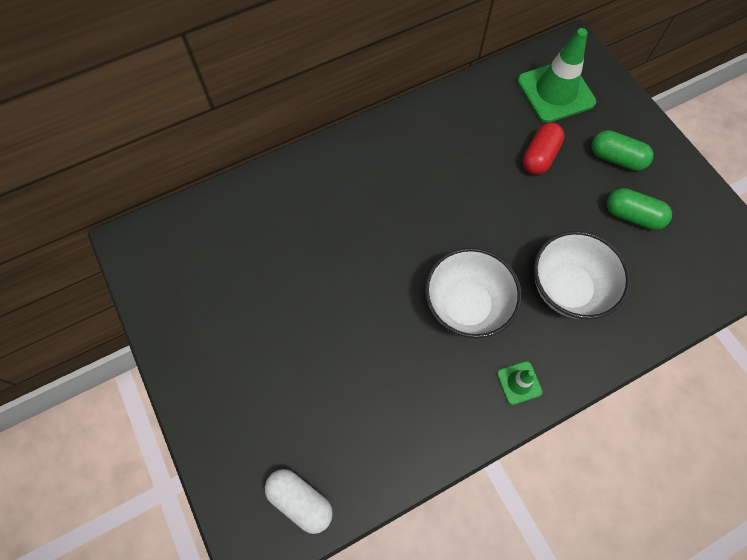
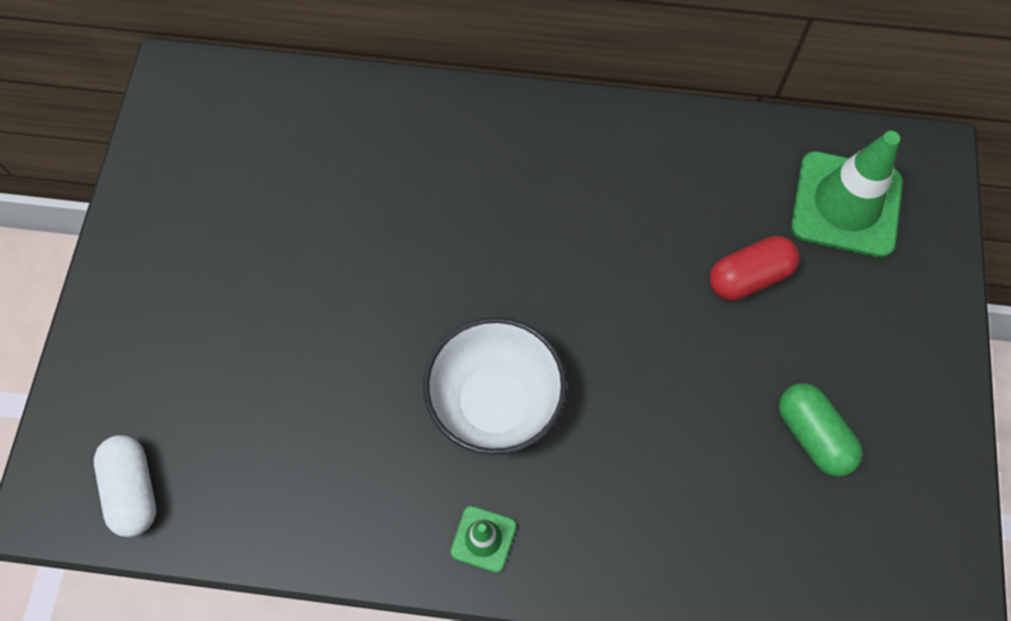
camera: 35 degrees right, 0 degrees up
(567, 288) = (642, 469): white bowl -> none
(616, 158) = (856, 345): green capsule -> none

